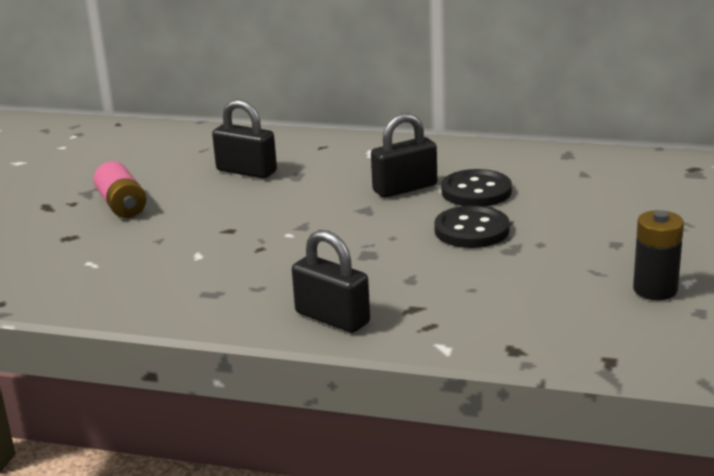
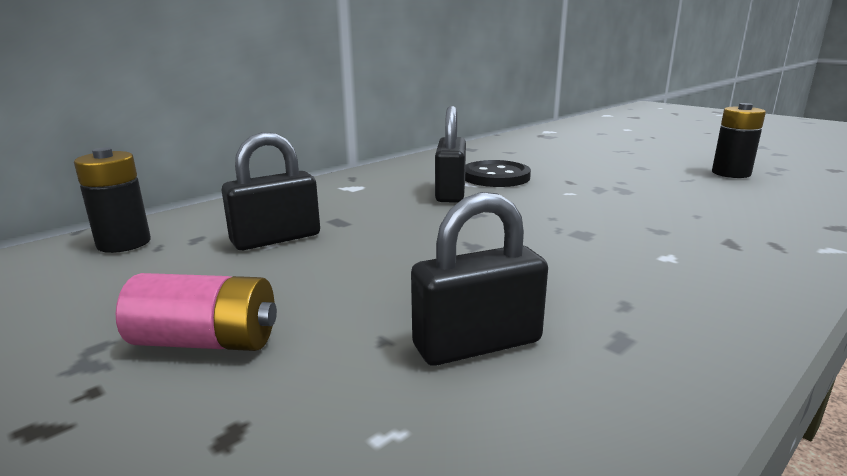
camera: 60 degrees left, 5 degrees down
(197, 140) = (124, 243): none -> black battery
(332, 318) = (743, 281): black padlock -> black padlock (477, 344)
(471, 230) = (572, 192): black button -> none

